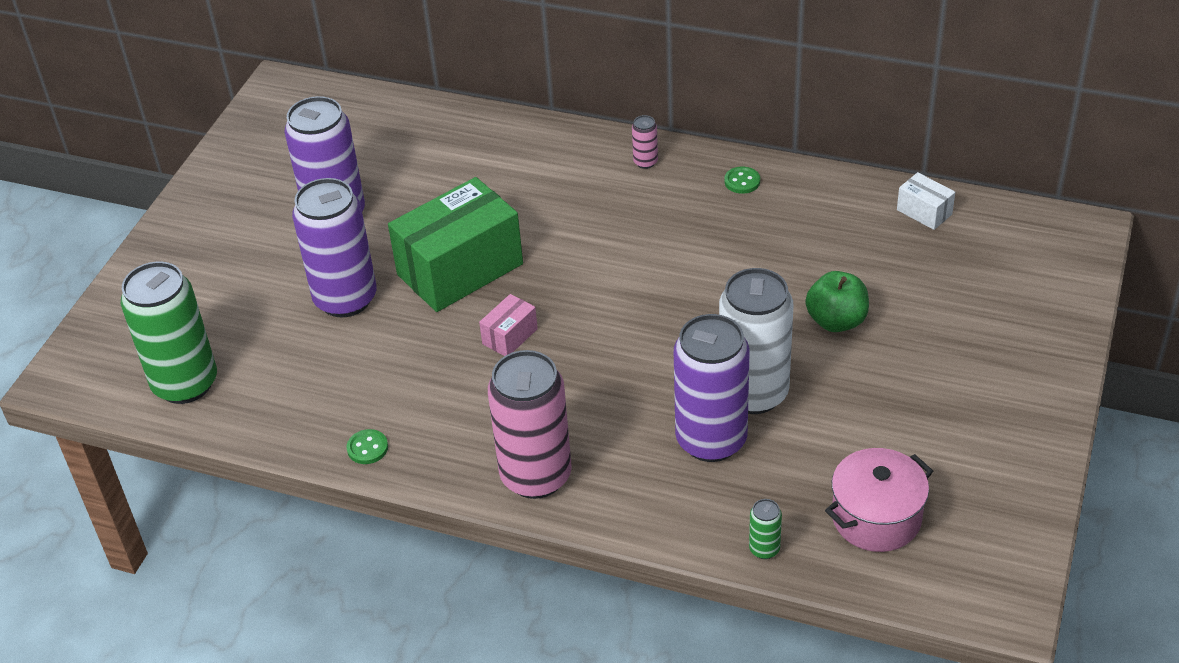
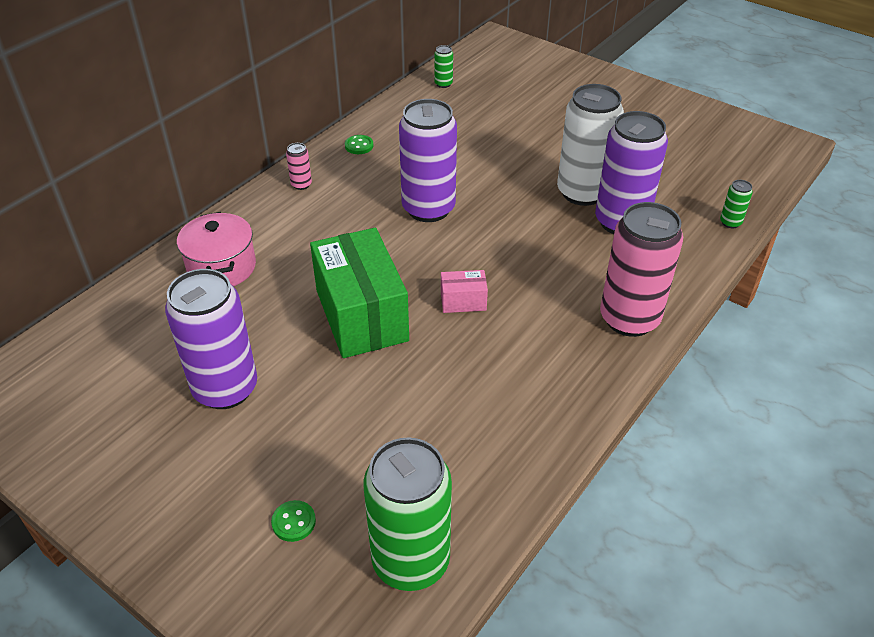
camera: 75 degrees left, 0 degrees up
(345, 299) = (354, 402): purple can -> purple can (428, 209)
(367, 448) = (561, 421): green button -> green button (293, 522)
(510, 336) = (463, 301): pink box -> pink box turned 60 degrees counterclockwise
(836, 321) = (528, 142): green apple -> none
(876, 518) = (713, 171): pink pot -> pink pot (222, 267)
(924, 212) = (443, 84): white box -> green can

